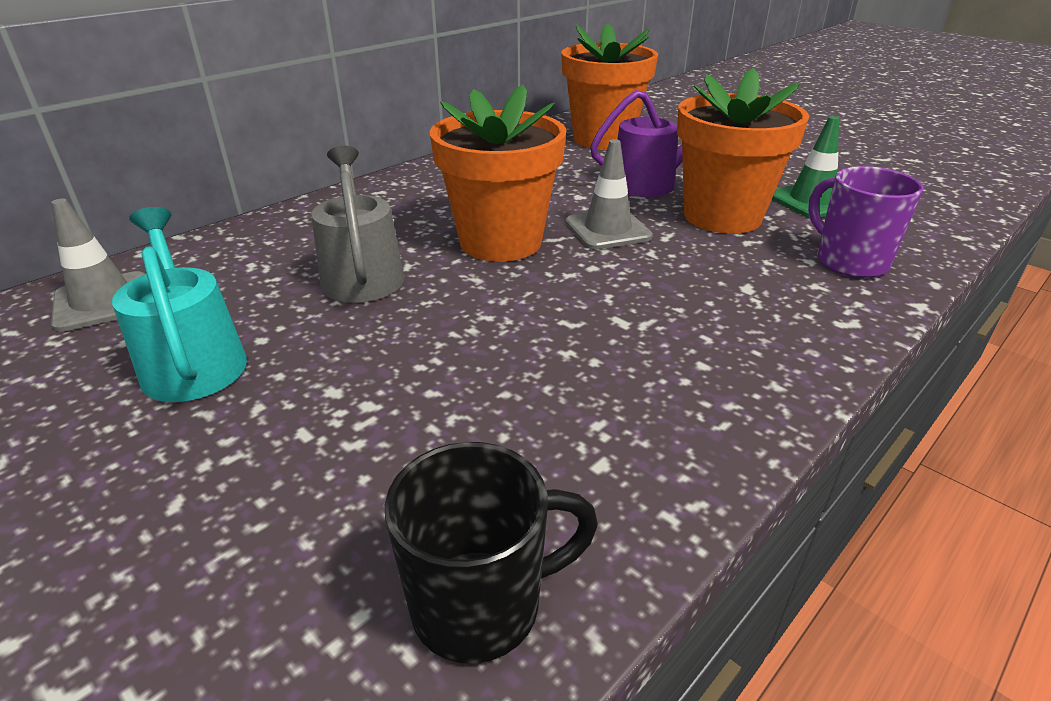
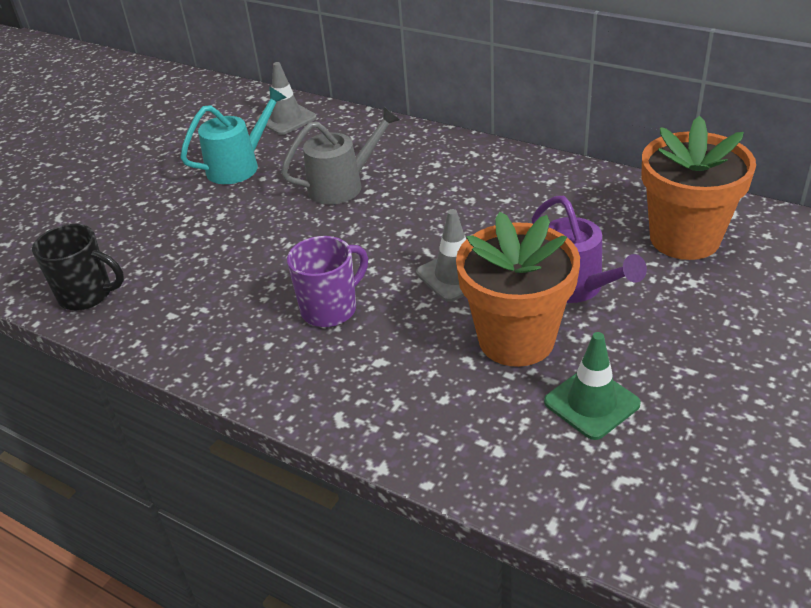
camera: 80 degrees right, 5 degrees up
(481, 604) = (87, 295): black mug -> black mug turned 45 degrees counterclockwise
(500, 242) = (410, 228): orange flower pot -> none
(849, 261) = (450, 425): purple mug -> purple mug (331, 309)

